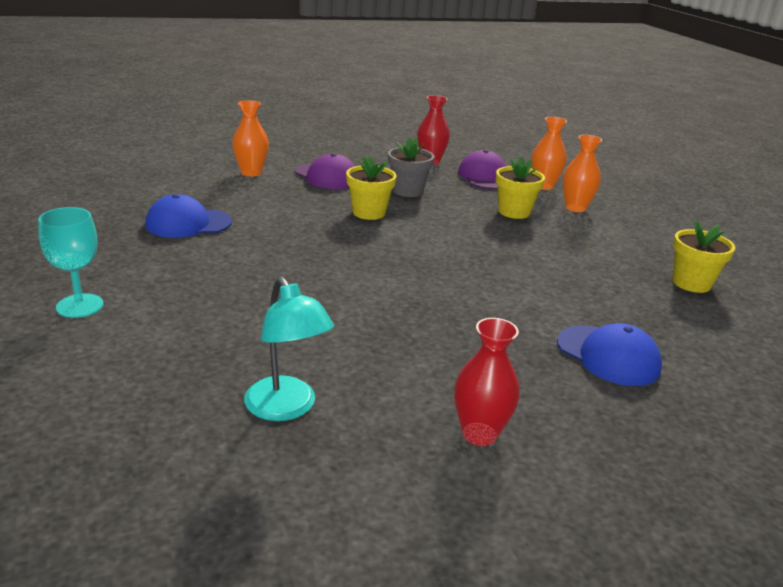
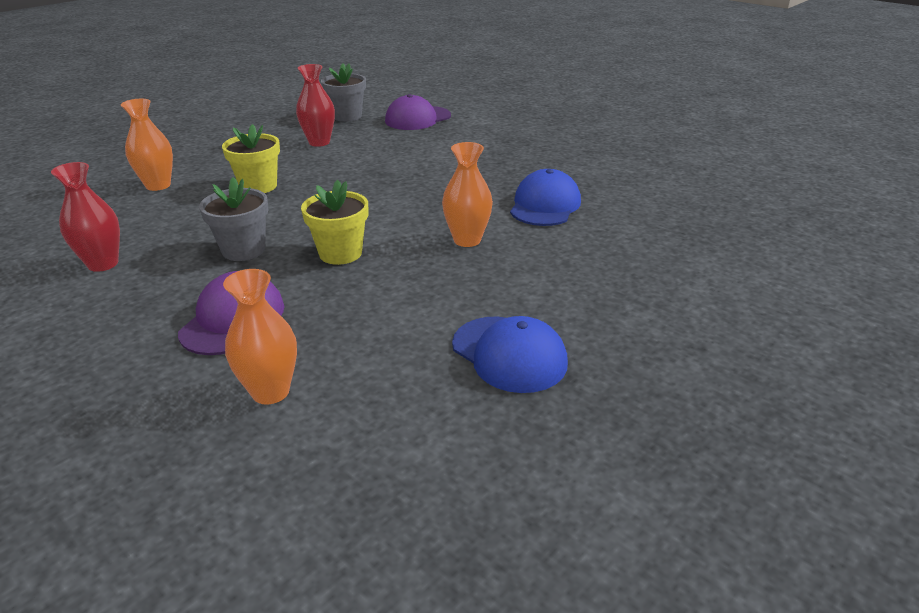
camera: 115 degrees left, 5 degrees up
(80, 306) = (744, 321): turquoise goblet -> none
(286, 408) = (688, 192): turquoise lamp -> none
(479, 434) = (617, 144): red vase -> red vase (319, 142)
(485, 177) = (148, 219): purple cap -> purple cap (418, 118)
(575, 208) = (218, 164): orange vase -> orange vase (467, 240)
(608, 355) = (487, 127): blue cap -> blue cap (545, 205)
(691, 283) = (347, 116): yellow flower pot -> grey flower pot

